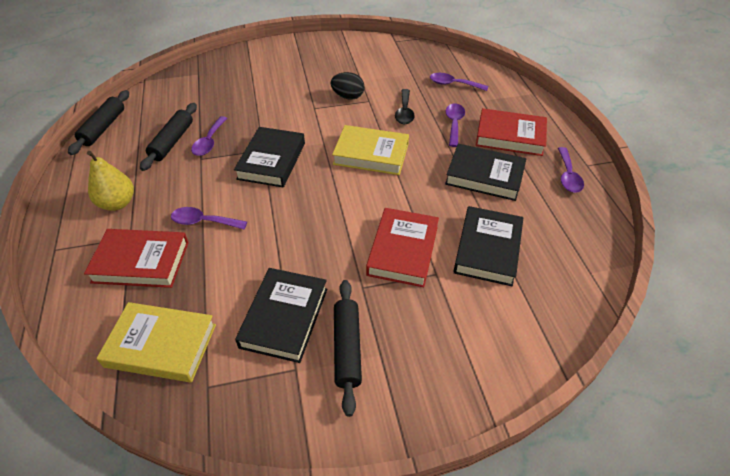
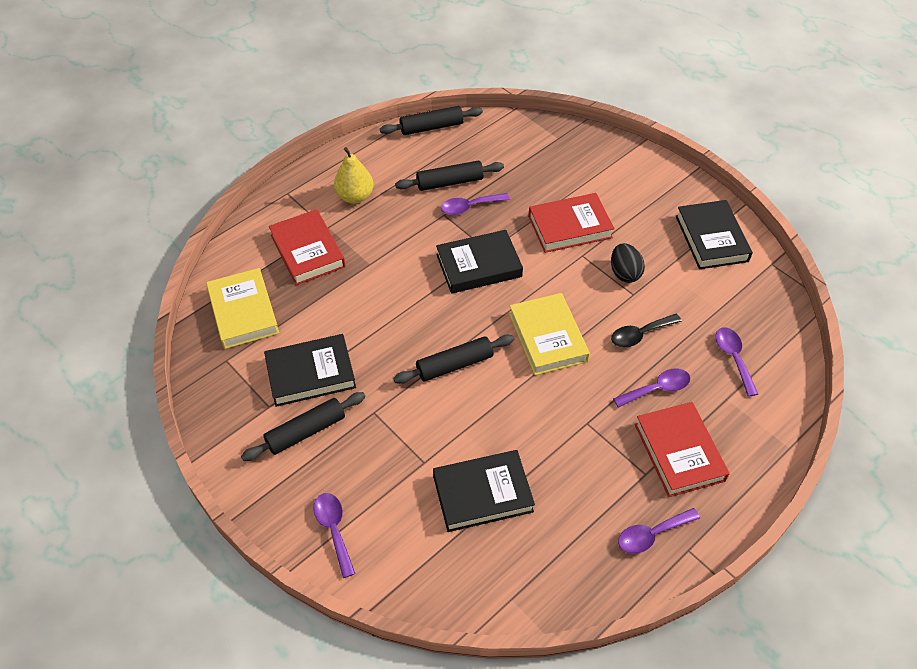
camera: 60 degrees right, 5 degrees up
(203, 222) = (373, 263): purple spoon -> purple spoon (334, 529)
(354, 214) = (454, 364): none -> black rolling pin
(402, 250) = (435, 423): red book -> red book (569, 227)
(484, 176) = (589, 451): black book -> black book (711, 238)

